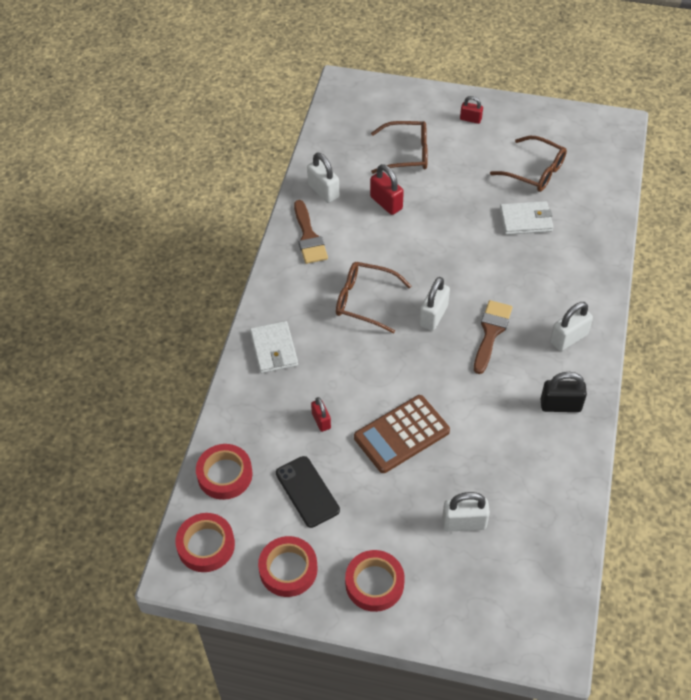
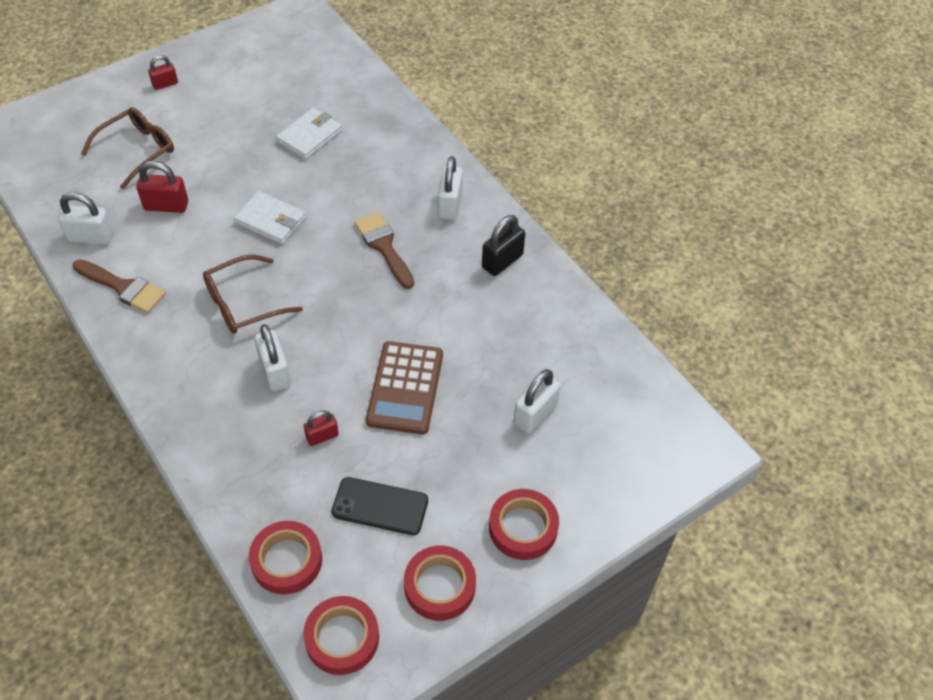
camera: 50 degrees left, 0 degrees up
(274, 349) = (204, 412): white wallet -> white wallet (270, 220)
(321, 421) = (322, 436): red padlock -> red padlock turned 45 degrees counterclockwise
(433, 316) = (320, 270): white padlock -> white padlock (275, 372)
(534, 171) = (272, 92): brown glasses -> none

